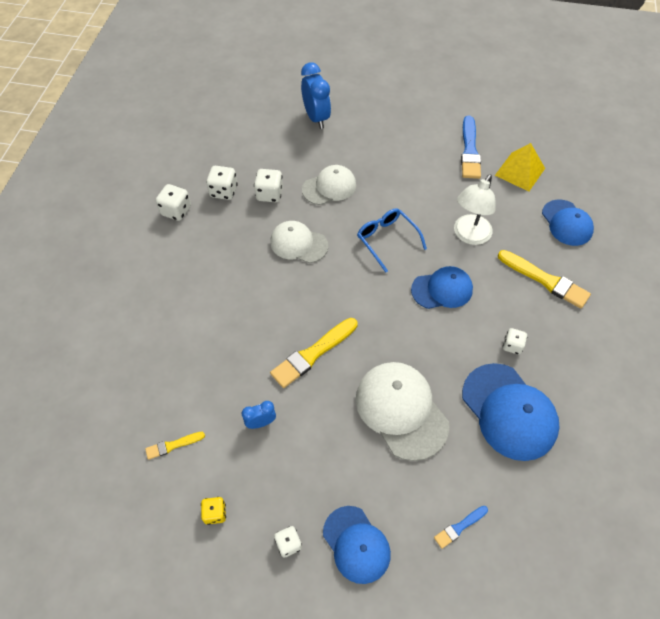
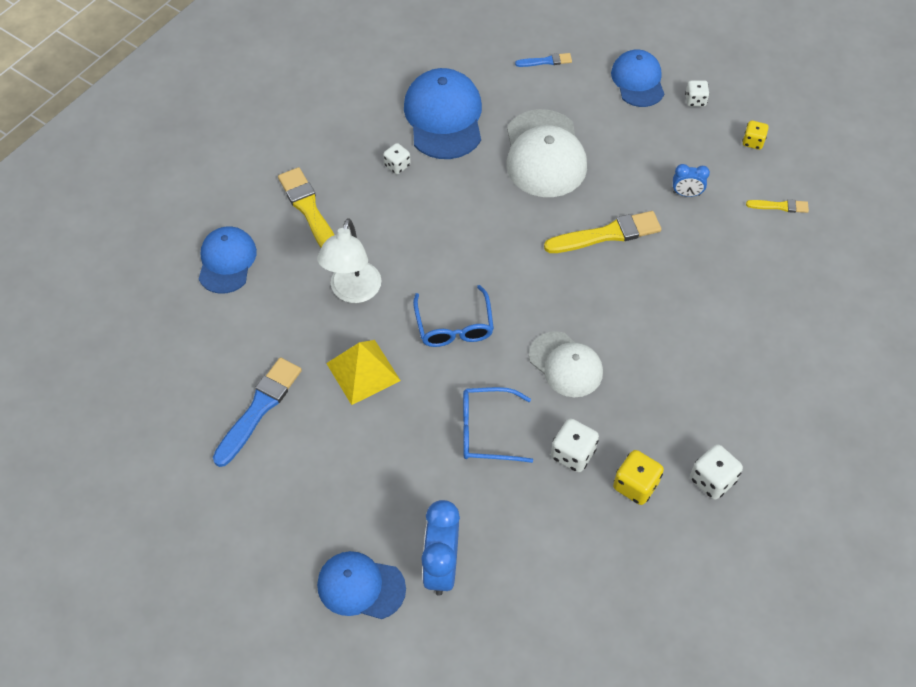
camera: 155 degrees left, 0 degrees up
(223, 191) = (635, 485): white dice -> yellow dice
(329, 187) = (485, 431): white cap -> blue glasses
(442, 289) = (428, 245): blue cap -> blue cap (360, 586)
(469, 236) = (353, 292): white lamp -> white lamp turned 135 degrees clockwise
(520, 171) = (221, 349): yellow pyramid -> yellow pyramid (363, 372)

